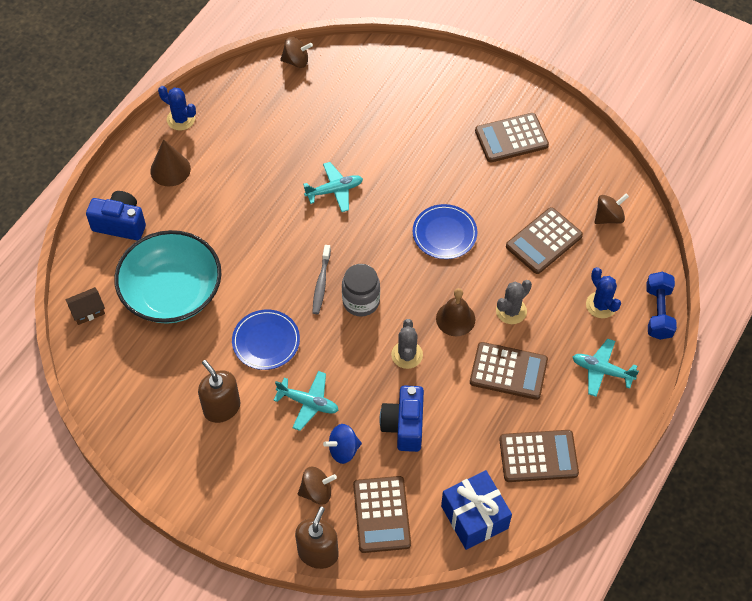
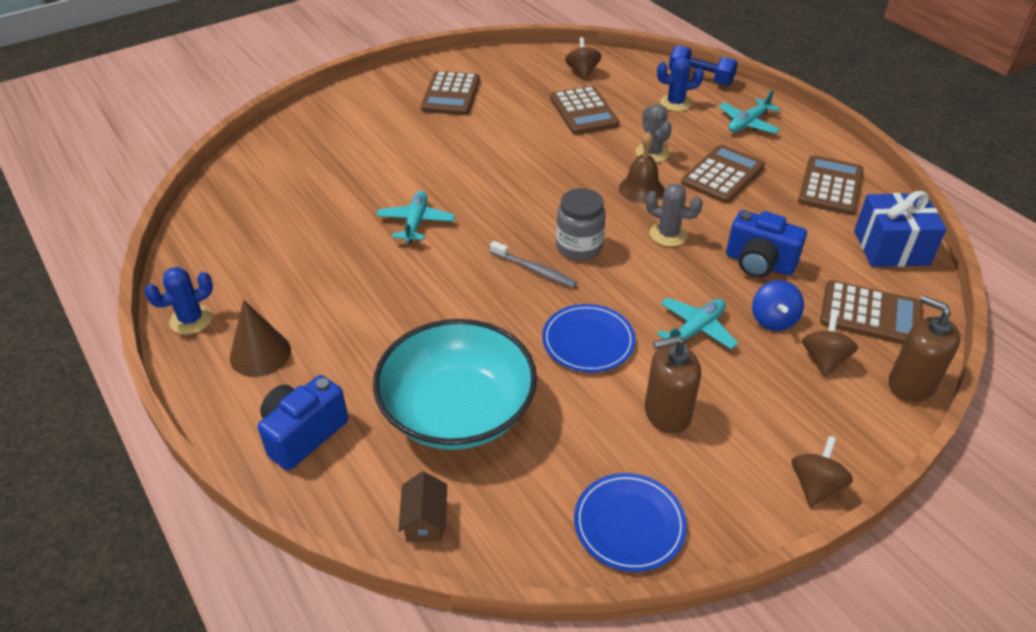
camera: 65 degrees left, 15 degrees down
(296, 61) = (211, 198): brown spinning top -> brown spinning top (815, 485)
(444, 233) = (531, 165): blue plate -> blue plate (629, 524)

